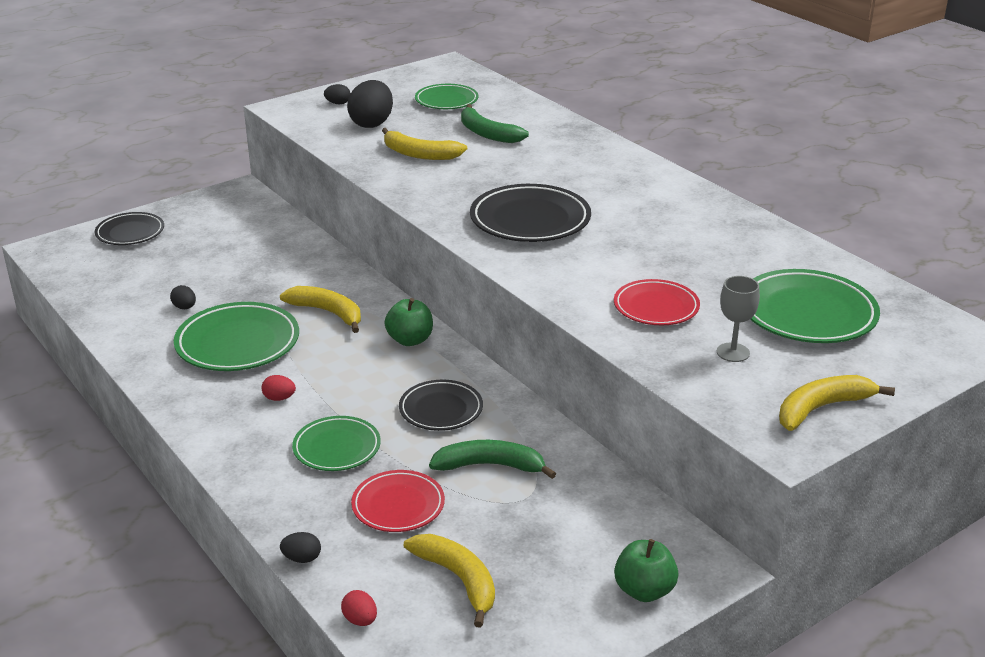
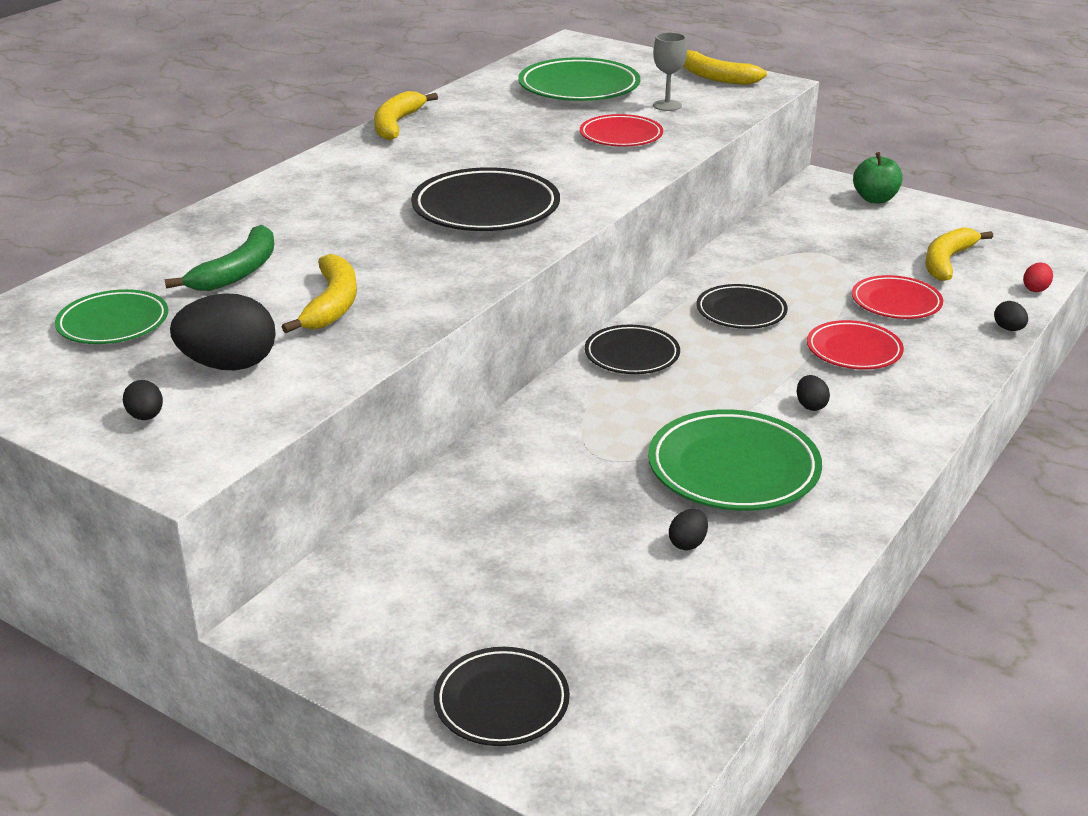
camera: 110 degrees left, 0 degrees up
(279, 398) = (810, 406): red egg -> black egg
(328, 313) = (615, 422): yellow banana -> yellow banana (396, 124)
(337, 448) = (854, 350): green plate -> red plate
(410, 340) = (632, 355): green apple -> black plate
(490, 465) = (799, 274): green banana -> none

